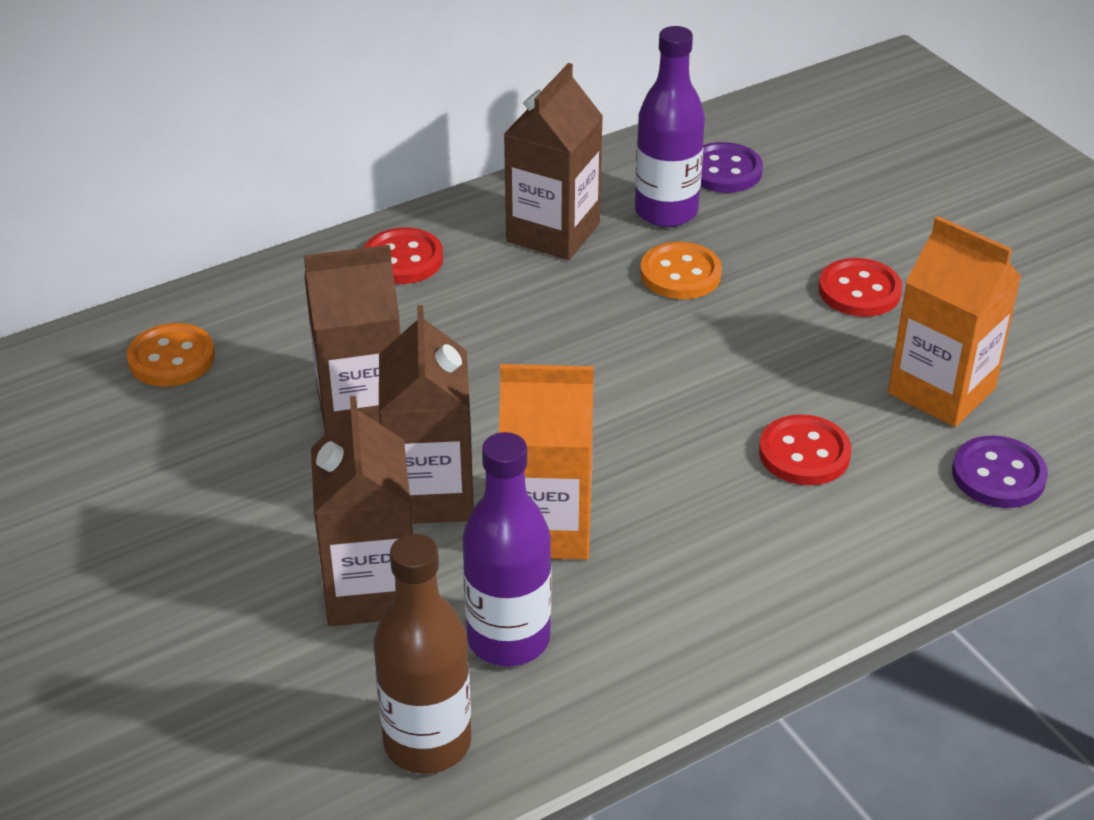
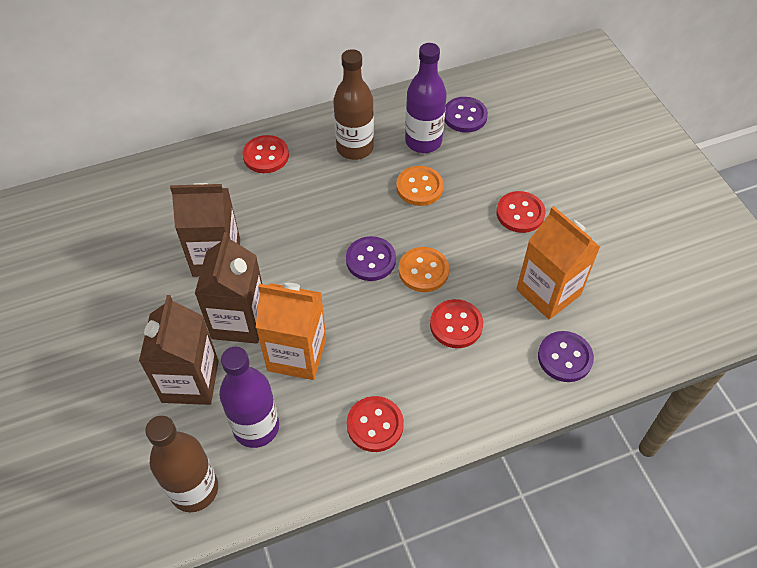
camera: 10 degrees right, 15 degrees up
(171, 358) = (123, 207): orange button -> orange button (423, 271)
(553, 232) = (355, 148): brown carton -> brown bottle
(631, 382) = (370, 260): none -> purple button
(713, 608) = (375, 425): none -> red button

